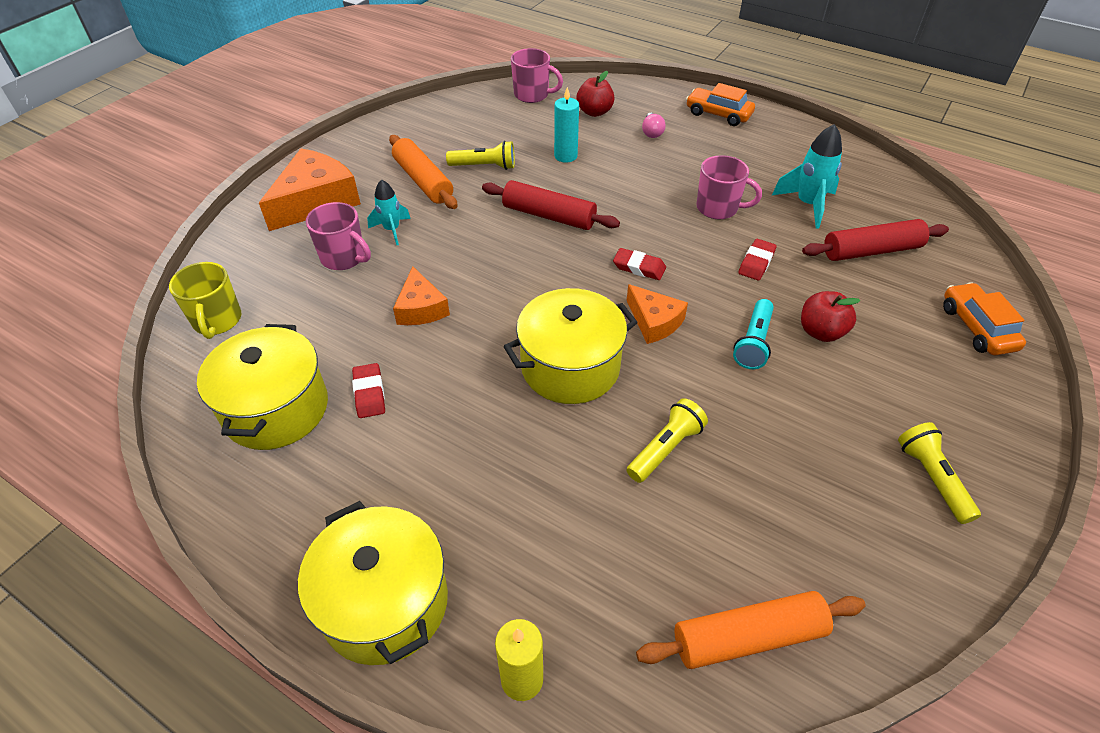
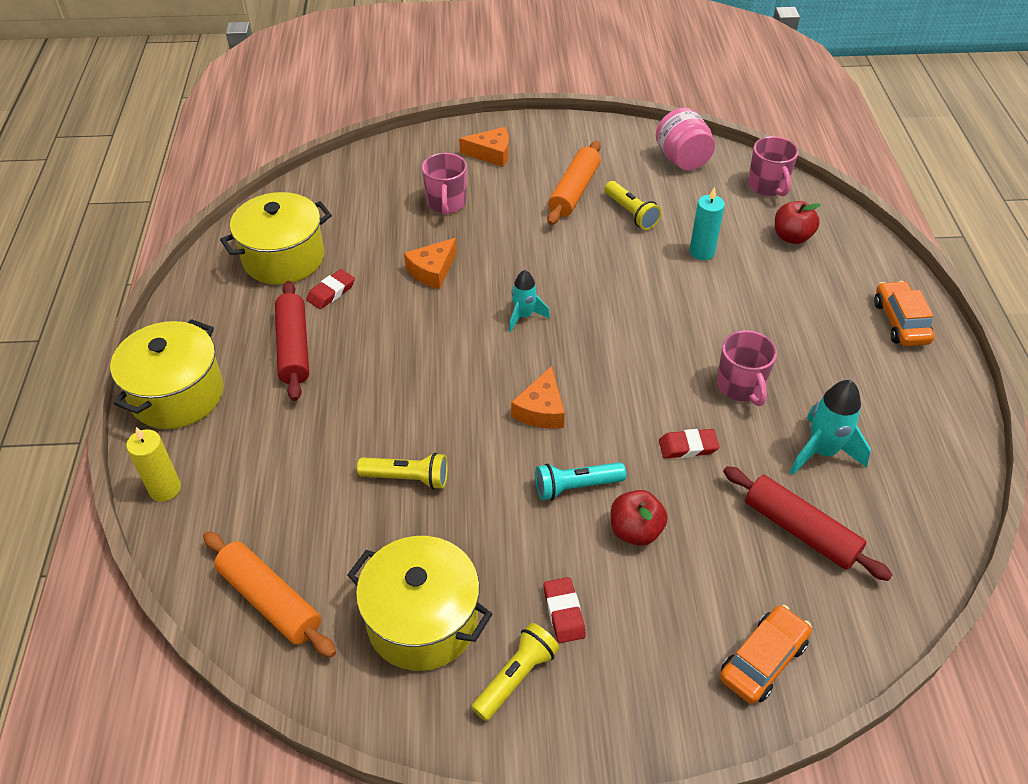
camera: 55 degrees right, 0 degrees up
(217, 321) = (333, 185): yellow mug -> none
(316, 201) = (491, 154): orange cheese -> orange cheese, size x0.58
(392, 230) = (500, 208): turquoise rocket -> turquoise rocket (524, 316)
(456, 114) = (682, 159): none -> pink jar
(549, 215) = (609, 283): red rolling pin -> red rolling pin (294, 348)
(570, 367) = (445, 383): yellow pot -> yellow pot (422, 621)
(639, 267) = (600, 369): red eraser -> red eraser (564, 612)
(652, 132) = (807, 289): pink light bulb -> none

